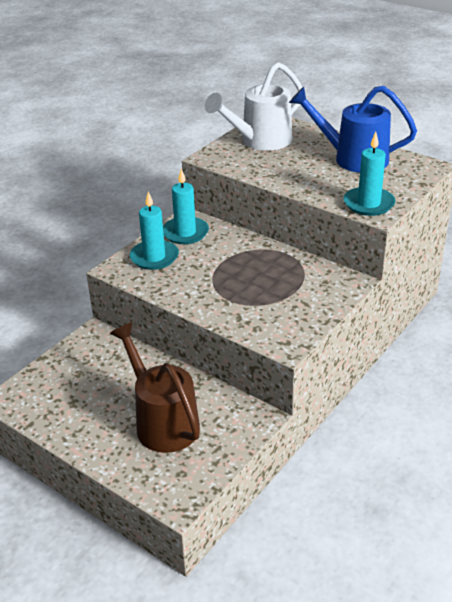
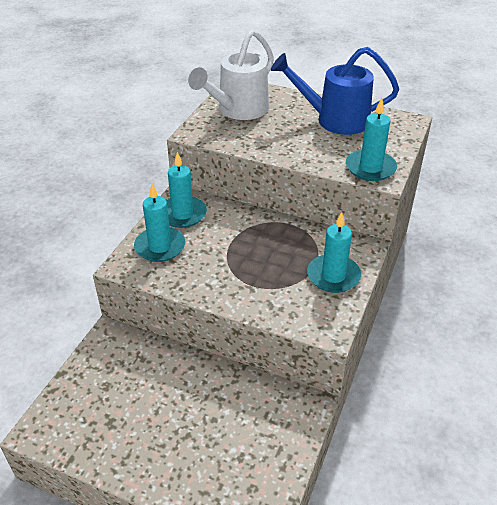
camera: 15 degrees left, 5 degrees up
(162, 421) = (213, 428): brown watering can -> none
(309, 302) = (333, 276): none -> turquoise candle

